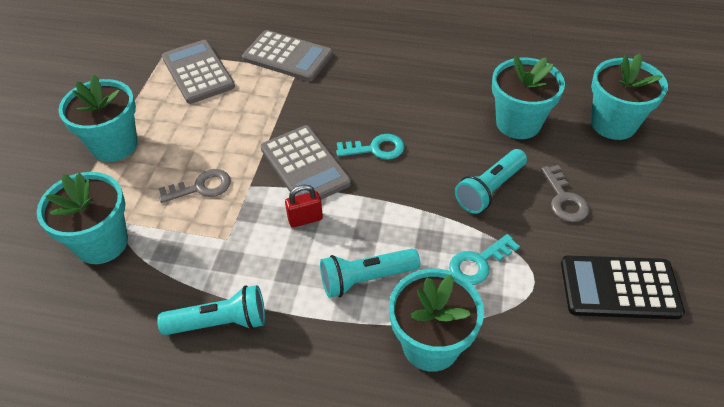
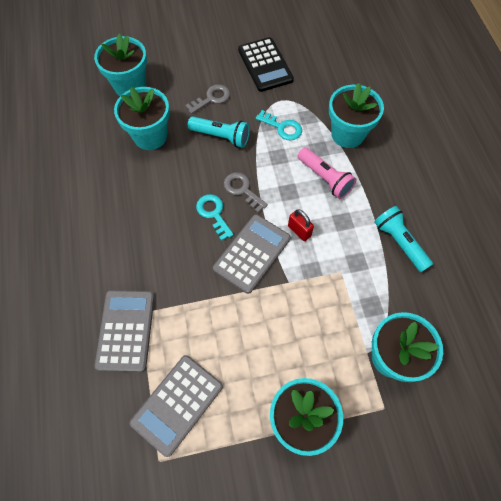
camera: 115 degrees left, 15 degrees up
(201, 187) = (307, 316): grey key -> grey key (242, 190)
(366, 279) = (325, 178): turquoise flashlight -> pink flashlight

